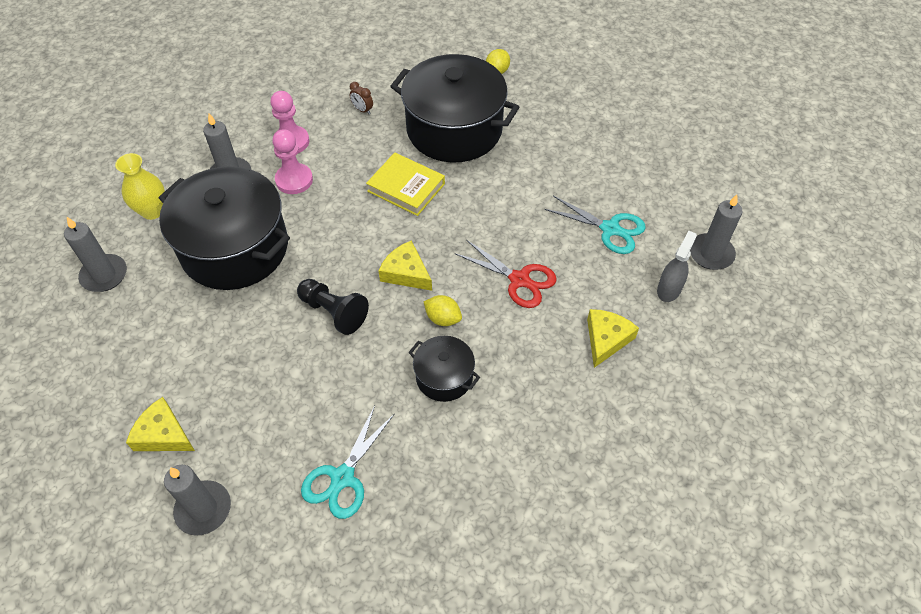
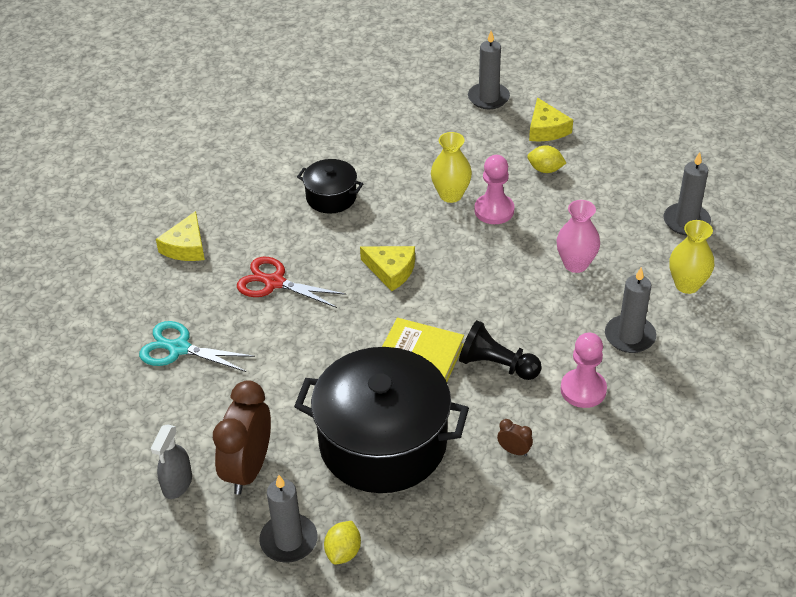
camera: 170 degrees right, 10 degrees down
(163, 434) = (546, 129): yellow cheese -> yellow cheese turned 60 degrees clockwise
(235, 248) = (575, 264): black pot -> pink vase
(294, 180) = (553, 343): pink pawn -> pink pawn (494, 210)
(315, 354) = (451, 195): none -> yellow vase
(334, 312) = (448, 227): black pawn -> black pawn (496, 365)
(342, 477) = (394, 127): turquoise scissors -> none
(443, 318) = (343, 238): yellow lemon -> yellow lemon (545, 169)
(555, 128) = (248, 469): none -> brown clock
(669, 289) = (120, 298): grey spray bottle -> grey spray bottle (177, 484)
(711, 253) = (69, 340): grey candle -> grey candle (289, 540)

